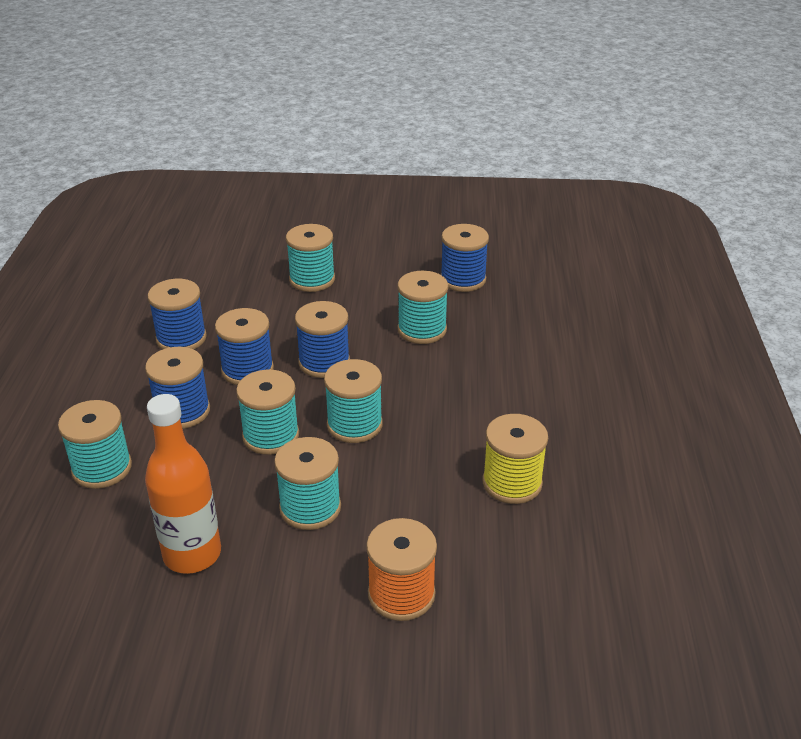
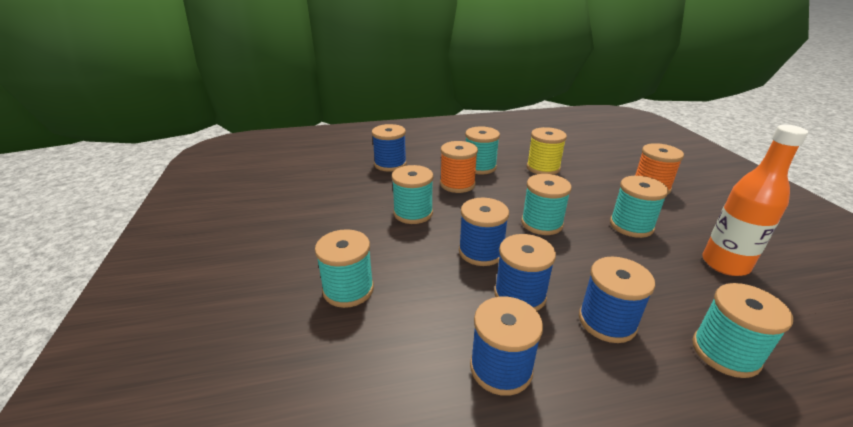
camera: 105 degrees left, 5 degrees down
(271, 436) = (586, 258): turquoise spool -> turquoise spool (480, 167)
(463, 279) = (334, 205): blue spool -> blue spool (390, 164)
(483, 378) = (457, 184): none -> orange spool

